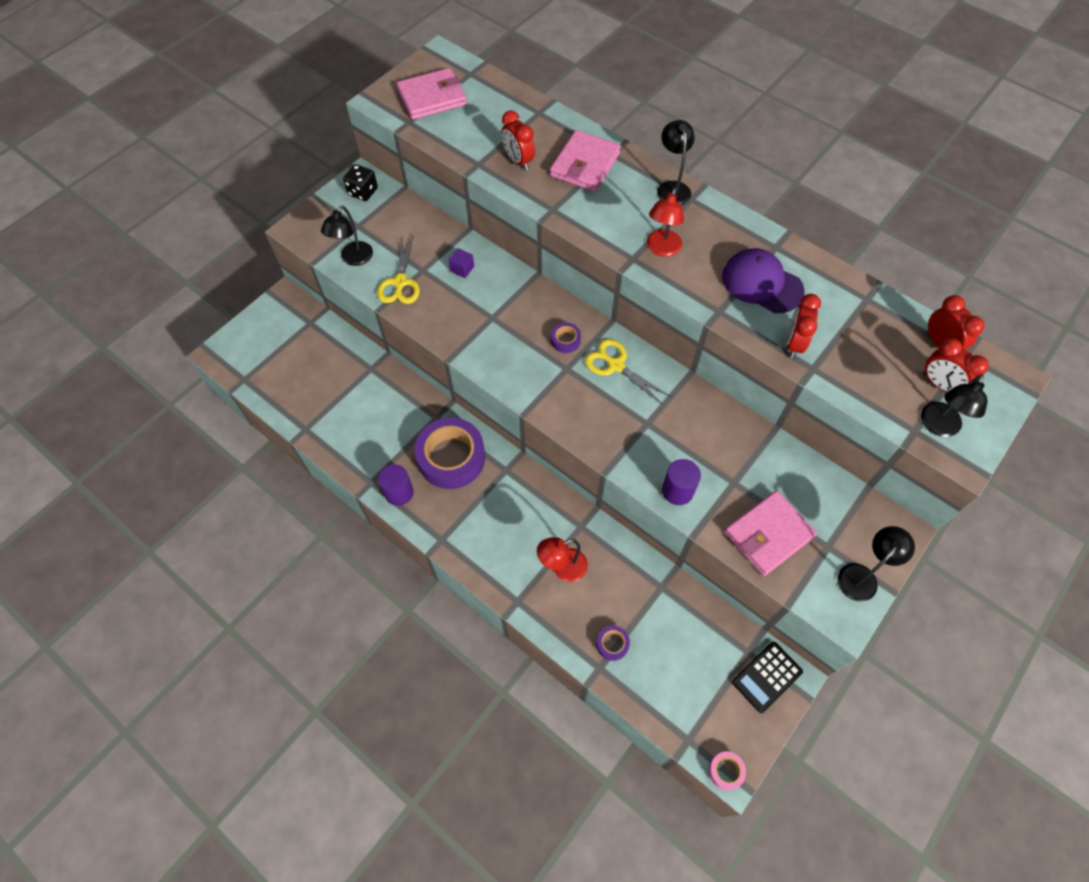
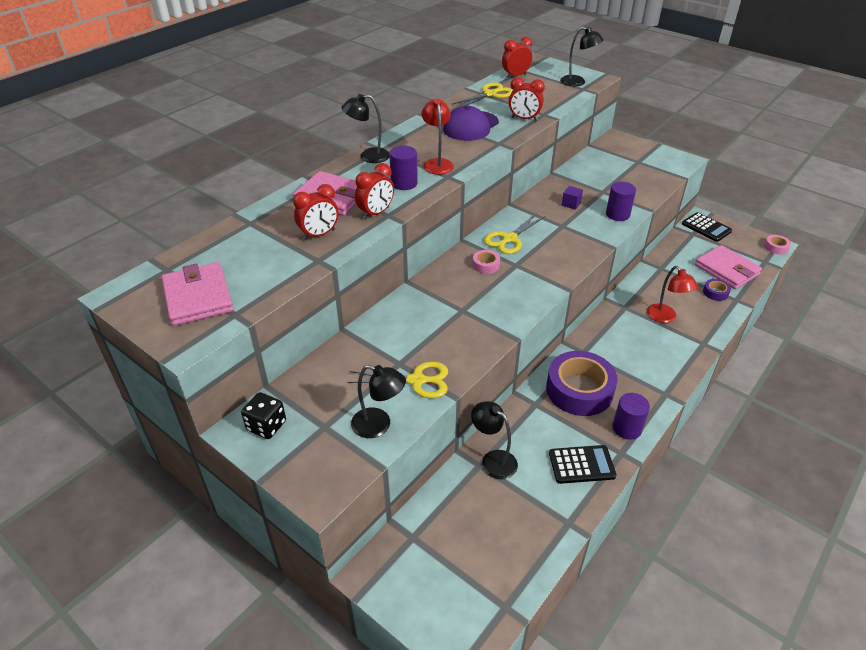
camera: 90 degrees left, 20 degrees down
(361, 447) = (581, 464): none -> black calculator
(462, 269) = (399, 332): purple cube -> purple cube (571, 204)
(565, 340) = (486, 265): purple tape -> pink tape
(615, 220) = (404, 183): none -> purple cylinder
(661, 249) = (437, 163): red lamp -> red lamp turned 120 degrees counterclockwise
(768, 535) = (638, 181): pink wallet -> pink wallet (726, 270)
(862, 576) = (653, 152): black lamp -> black lamp (493, 460)
(865, 309) = (490, 94): none -> yellow scissors
(939, 384) = (546, 79): red clock -> red clock (376, 213)

